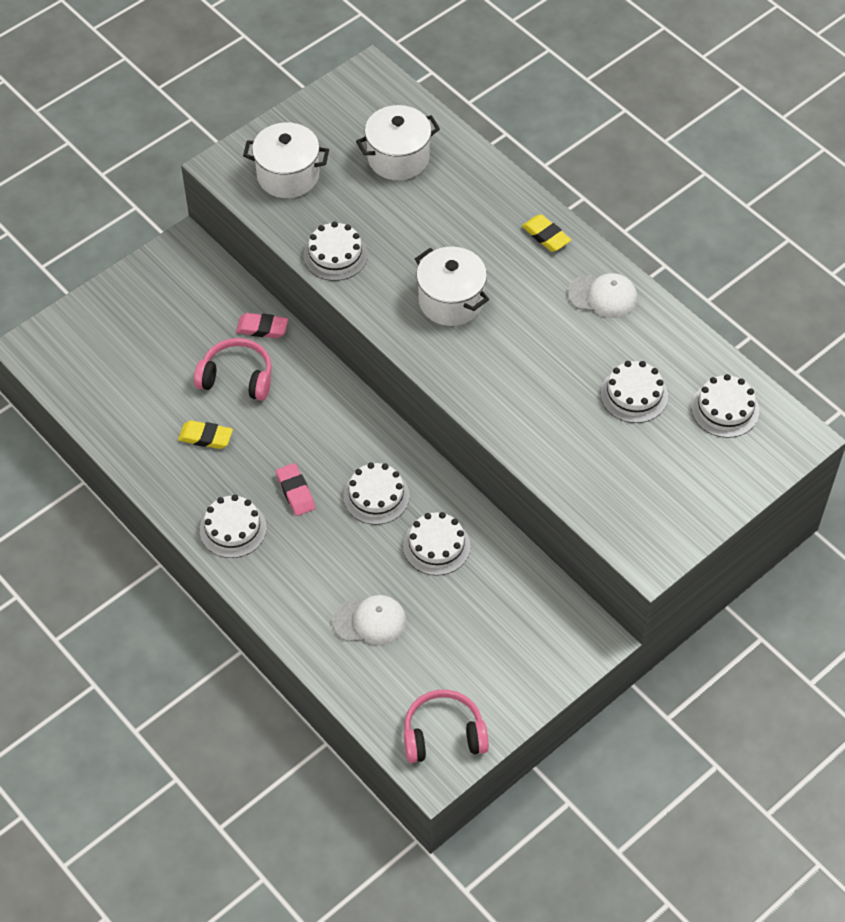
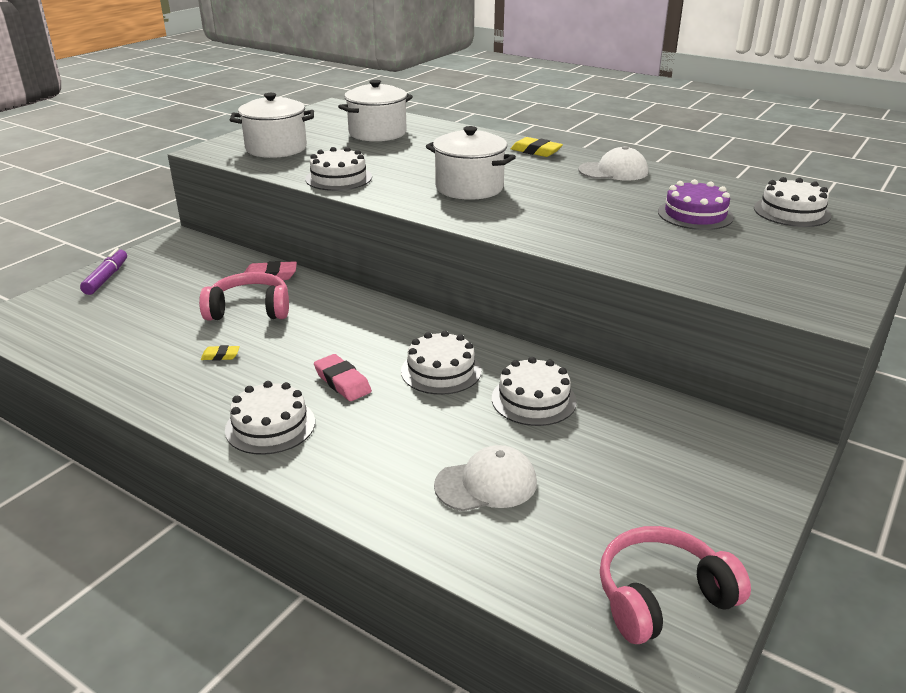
camera: 15 degrees left, 25 degrees down
(116, 299) = (106, 278): none -> purple marker
(205, 437) = (220, 356): yellow eraser -> yellow eraser, size x0.59
(634, 395) = (695, 214): white cake -> purple cake

